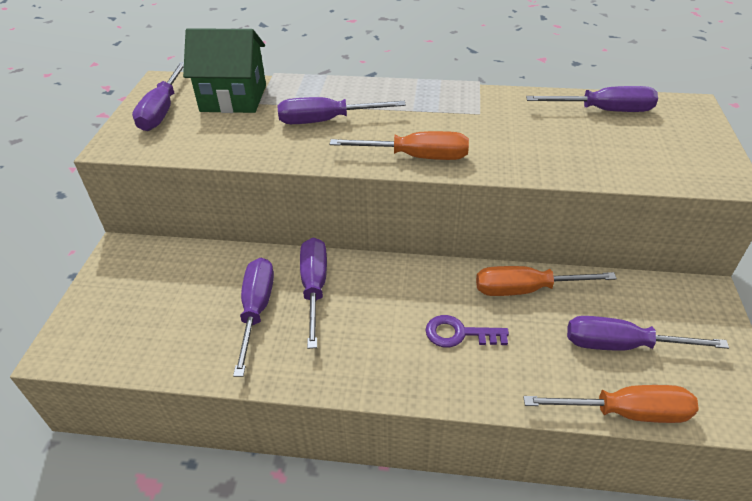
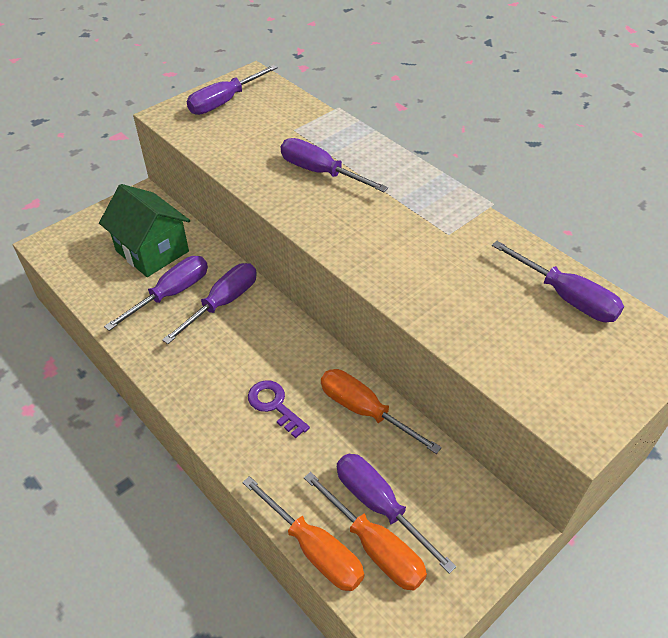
camera: 40 degrees right, 5 degrees up
(233, 98) = (282, 116): green house -> green house (152, 251)
(416, 157) = (344, 242): orange screwdriver -> orange screwdriver (375, 547)

